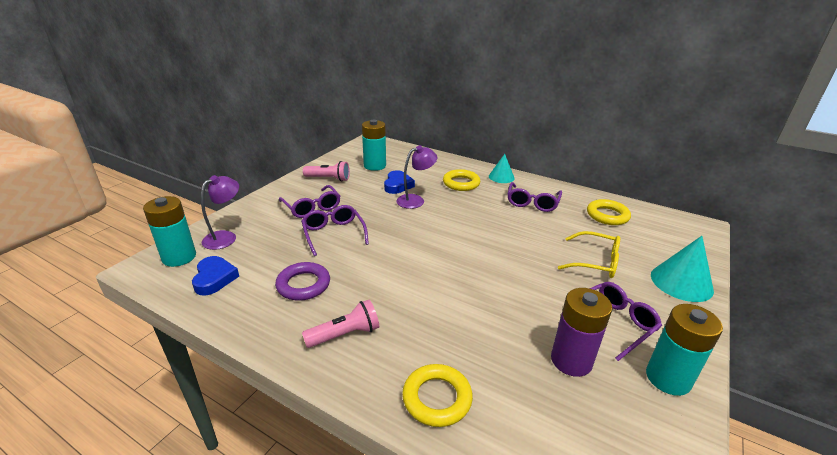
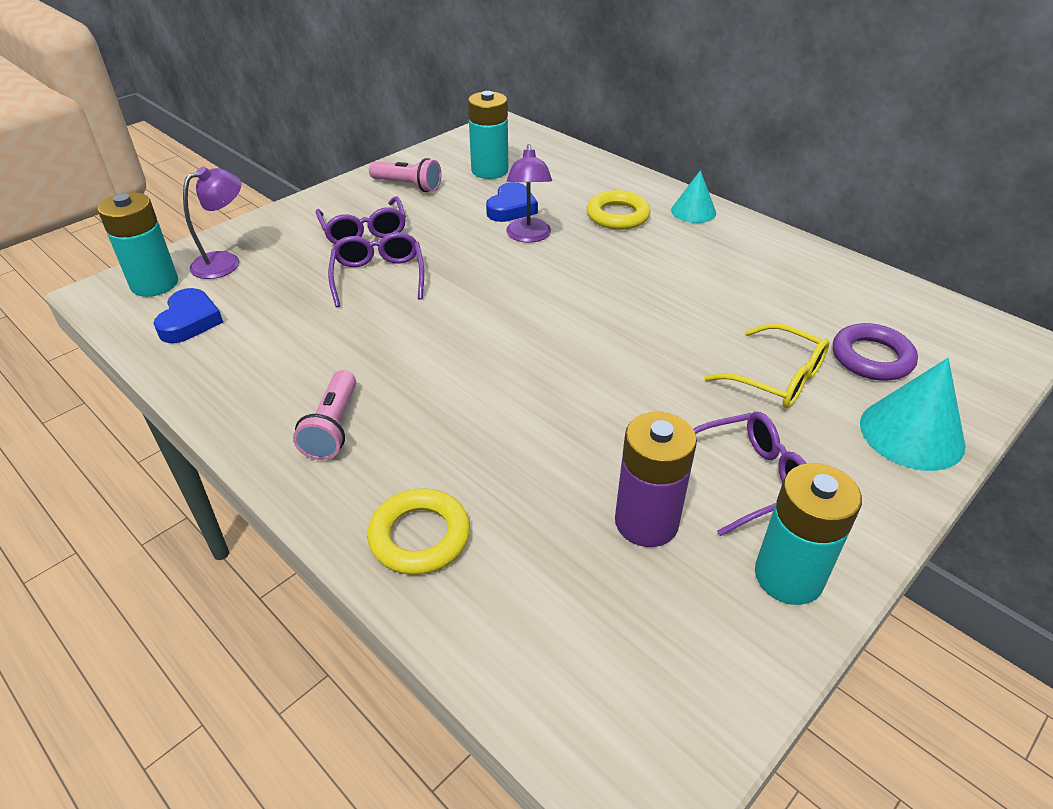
camera: 15 degrees right, 10 degrees up
(303, 285) = (304, 348): purple ring -> purple ring (871, 358)
(345, 334) = (333, 427): pink flashlight -> pink flashlight turned 105 degrees clockwise
(415, 200) = (528, 236): purple lamp -> purple lamp turned 105 degrees clockwise
(532, 203) = (723, 263): purple glasses -> none
(607, 215) = (847, 301): yellow ring -> none

